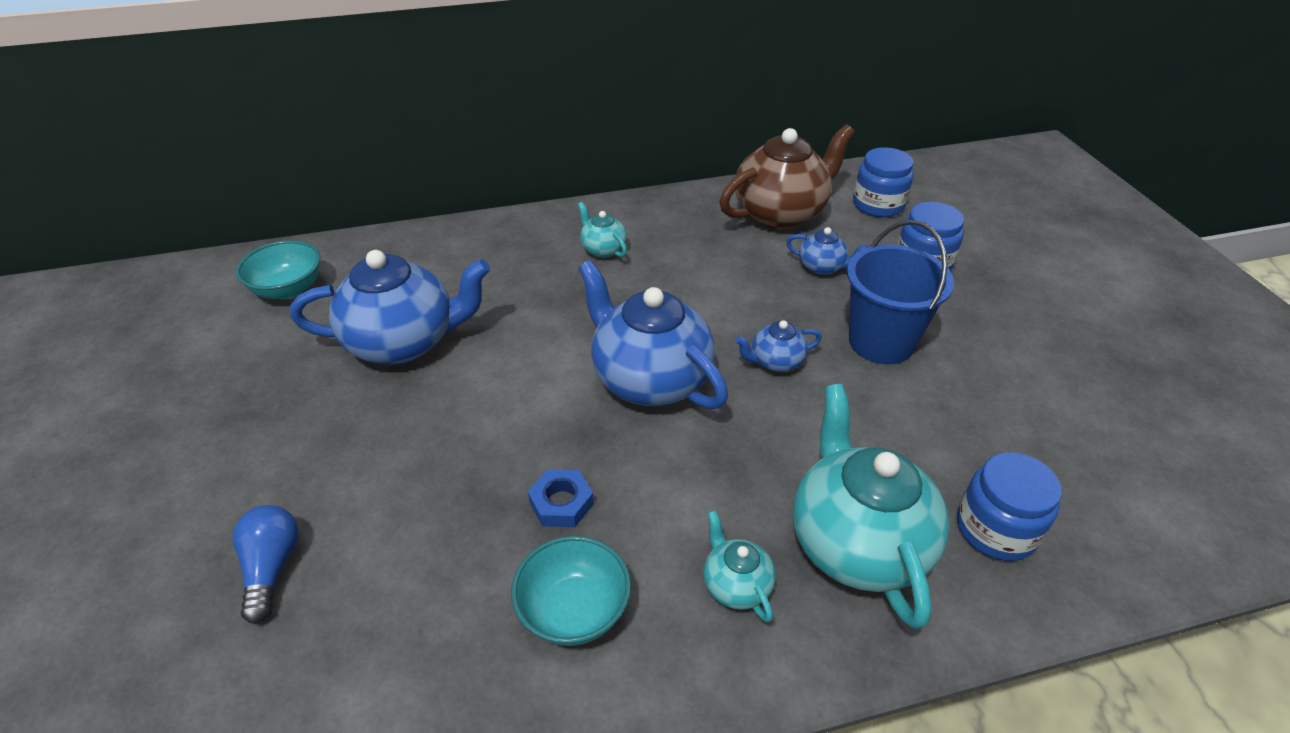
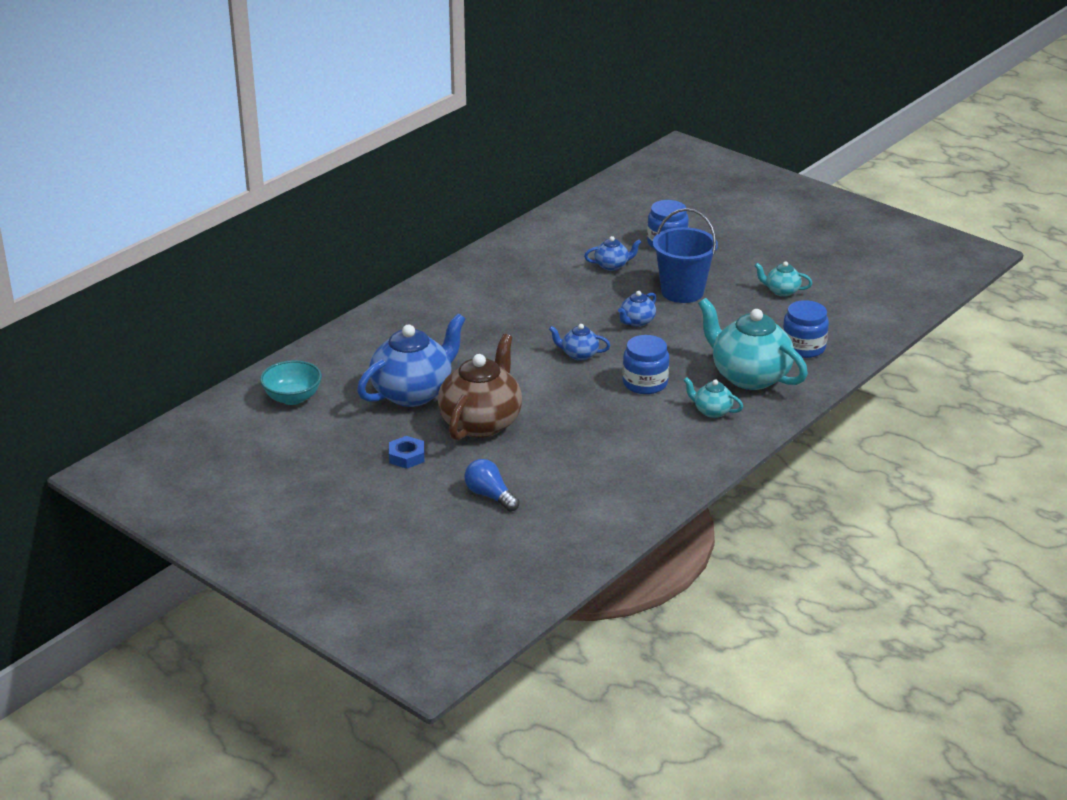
camera: 35 degrees left, 10 degrees down
(561, 503) = (598, 418): blue nut -> blue nut (406, 456)
(574, 611) = (651, 448): turquoise bowl -> none
(603, 249) = (467, 303): turquoise teapot -> turquoise teapot (781, 291)
(650, 379) = (579, 355): blue teapot -> blue teapot, size x0.47
(781, 213) = (554, 244): brown teapot -> brown teapot (481, 423)
(878, 205) = (609, 218): blue jar -> blue jar (645, 383)

